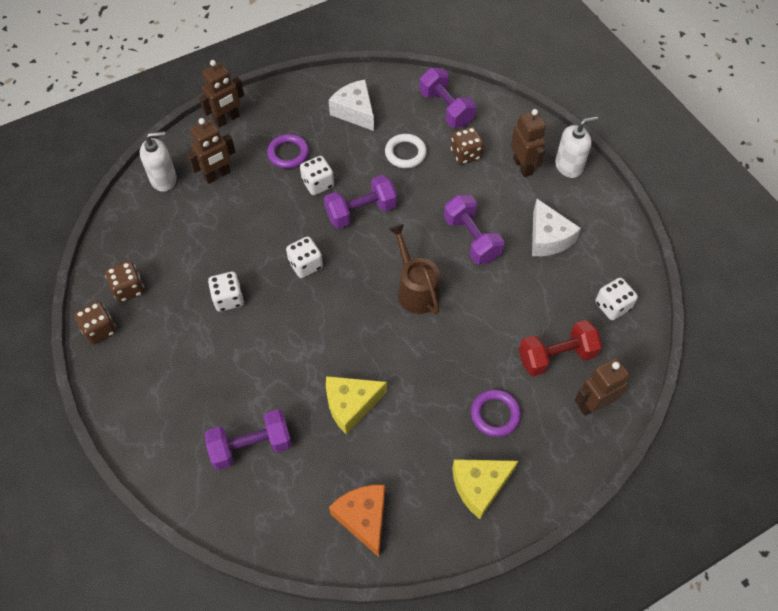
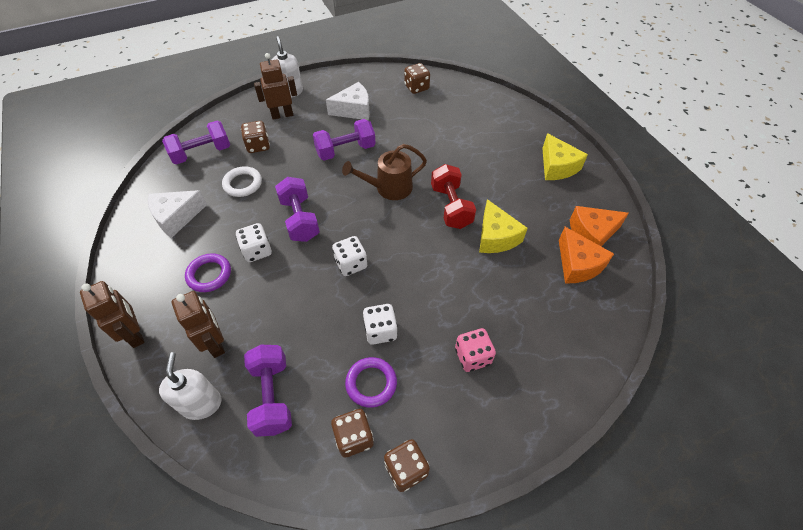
camera: 85 degrees left, 5 degrees down
(200, 380) = (472, 356): none -> pink dice
(251, 446) = (539, 311): purple dumbbell -> purple dumbbell (272, 396)
(315, 495) = (577, 265): none -> orange cheese
(495, 414) = (501, 153): purple ring -> purple ring (371, 383)
(556, 356) = (454, 118): red dumbbell -> red dumbbell (451, 207)
(593, 404) = (491, 106): brown robot -> none
(612, 306) = (416, 87): white dice -> brown dice

